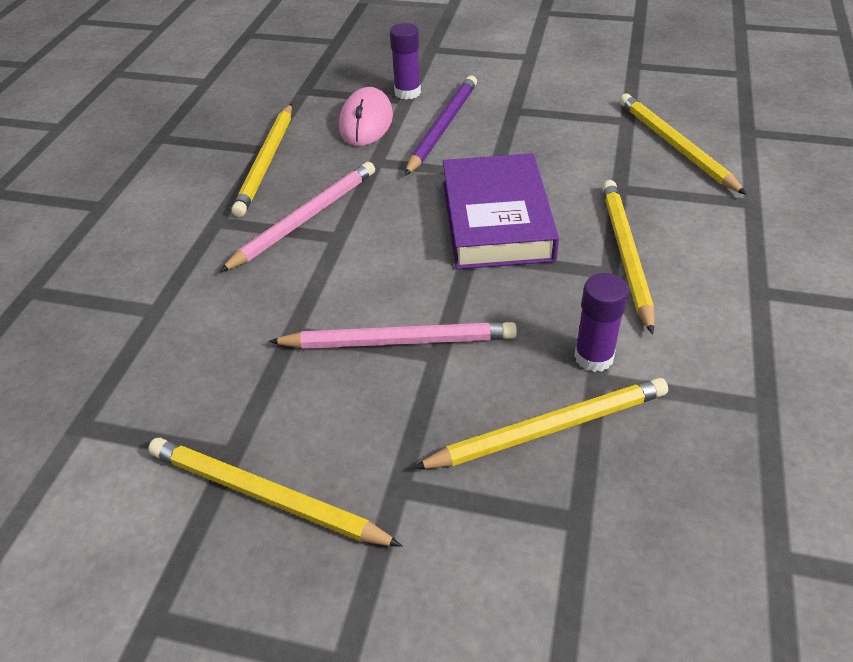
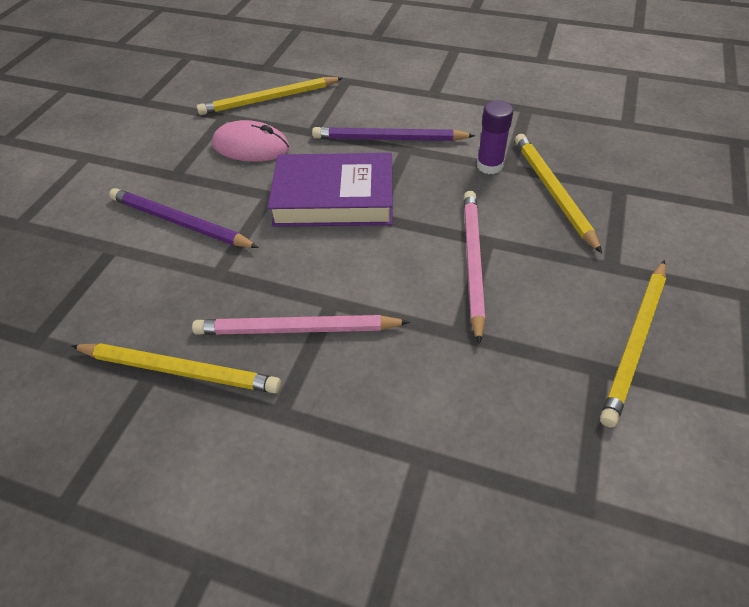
camera: 85 degrees left, 5 degrees up
(304, 218) = (297, 330): pink pencil -> pink pencil turned 45 degrees counterclockwise
(366, 122) = (140, 280): pink mouse -> pink mouse (251, 147)
(407, 92) = (99, 246): purple glue stick -> none
(625, 254) = (389, 139): yellow pencil -> purple pencil

